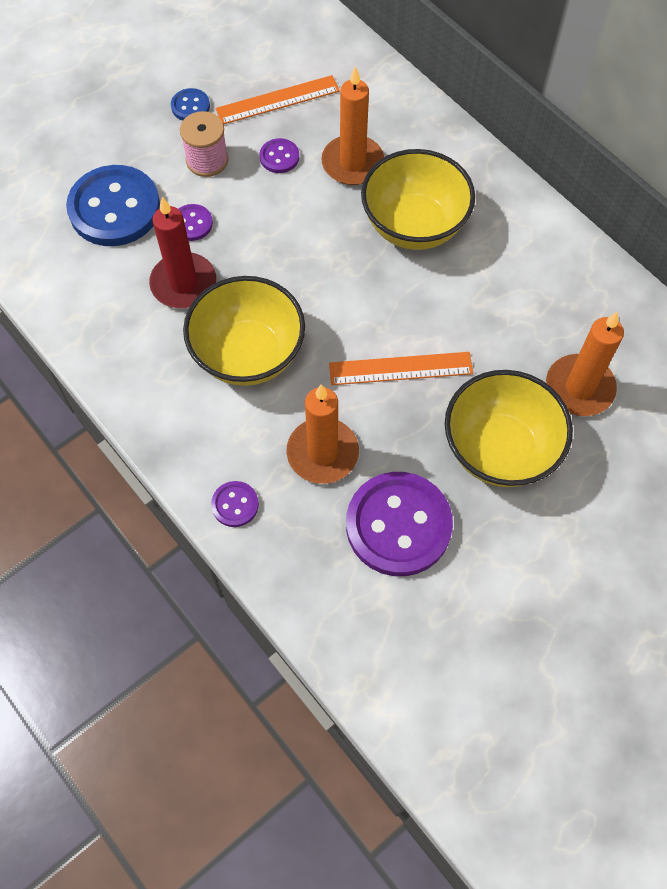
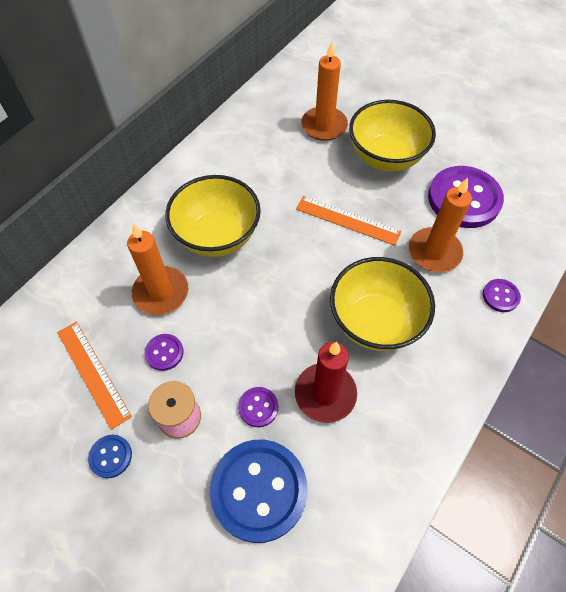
camera: 105 degrees left, 5 degrees down
(400, 368) = (347, 220): orange ruler -> orange ruler turned 45 degrees counterclockwise

